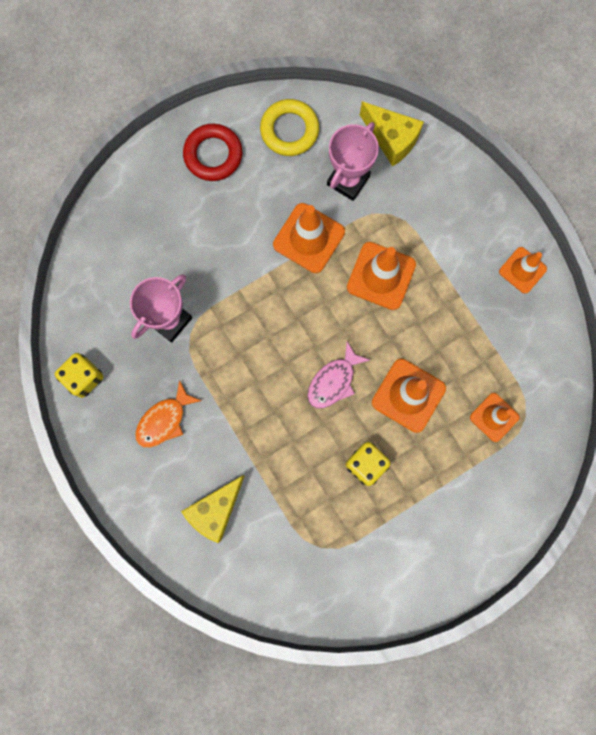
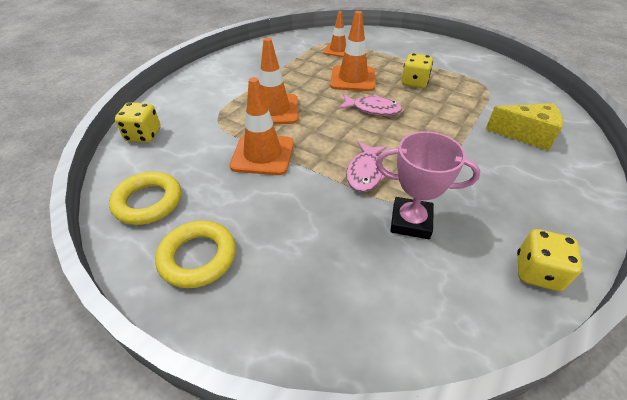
camera: 115 degrees left, 35 degrees down
(164, 420) = (501, 189): orange fish -> none
(213, 155) = (198, 257): red ring -> yellow ring
(240, 317) = (365, 173): none -> pink fish
(348, 180) = (194, 148): pink trophy -> none
(391, 139) = (143, 135): yellow cheese -> yellow dice
(522, 270) = (234, 60): orange traffic cone -> none

